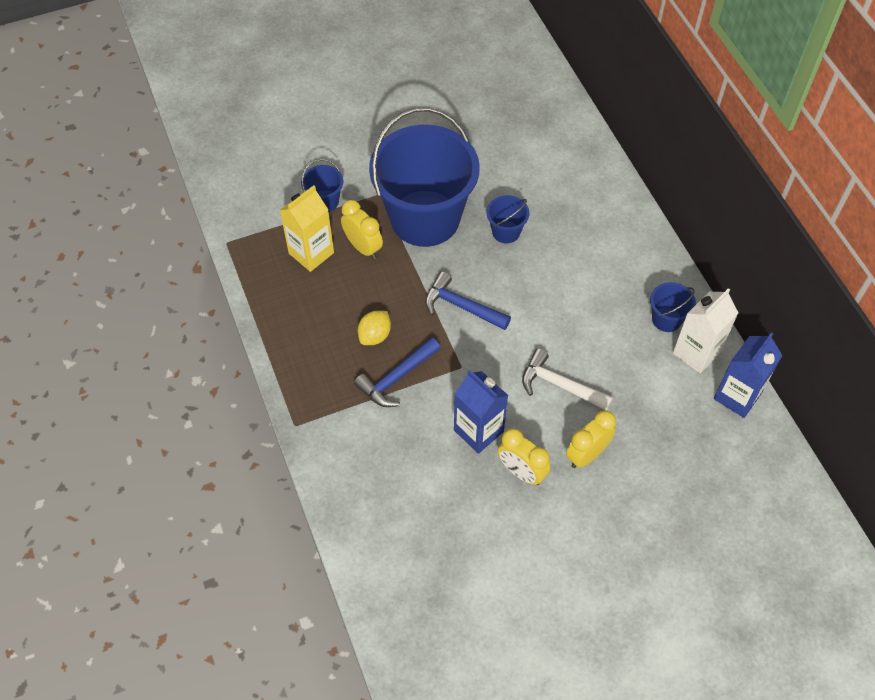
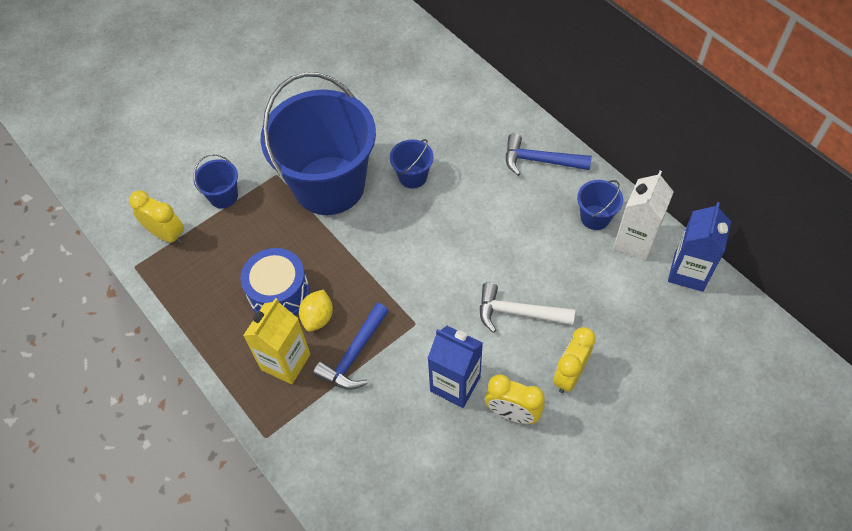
camera: 15 degrees left, 0 degrees up
(311, 253) = (226, 252): yellow carton -> yellow carton (285, 362)
(347, 303) = (279, 293): none -> blue drum
(363, 247) = (277, 231): yellow clock -> yellow clock (167, 235)
(461, 306) = (395, 262): blue hammer -> blue hammer (540, 161)

